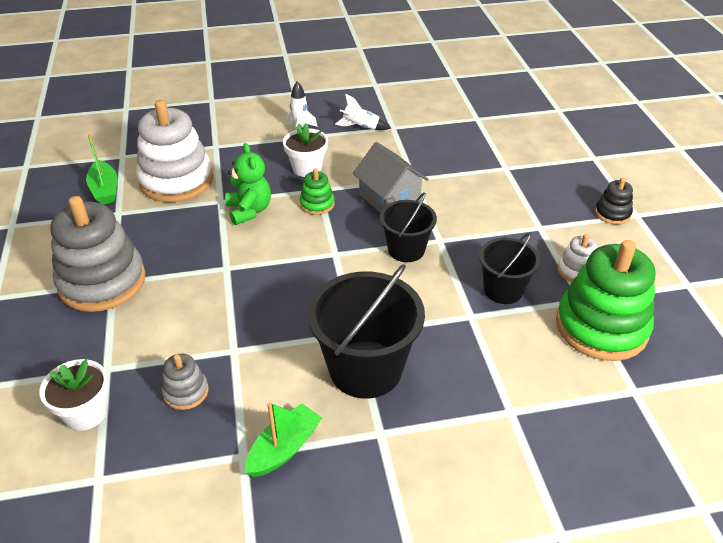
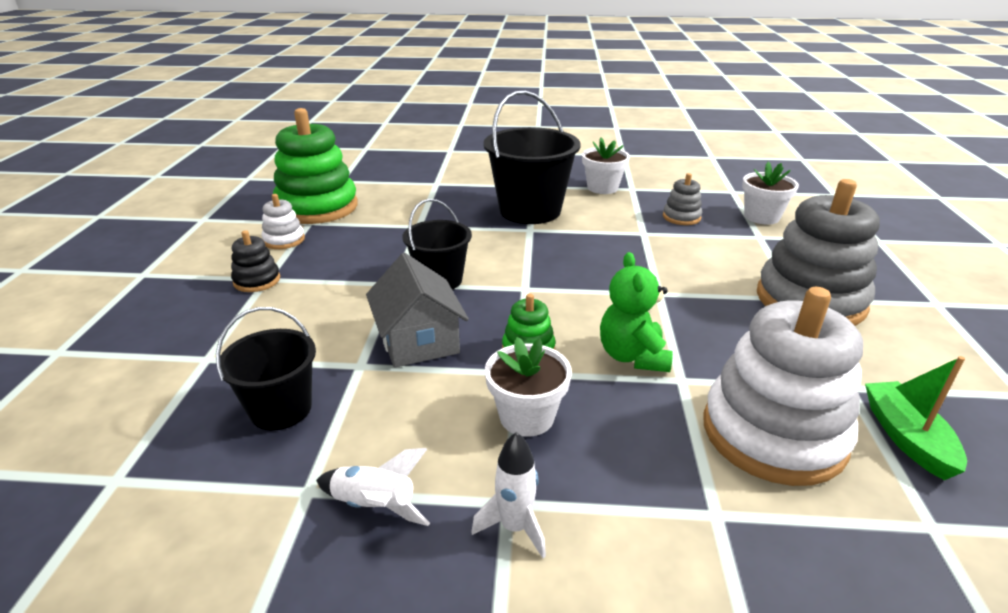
camera: 165 degrees left, 10 degrees down
(284, 448) = (602, 188): green boat -> white flower pot
(503, 290) = (371, 237): black bucket -> black bucket (281, 409)
(612, 213) = (165, 279): black stacking toy -> black stacking toy (257, 280)

